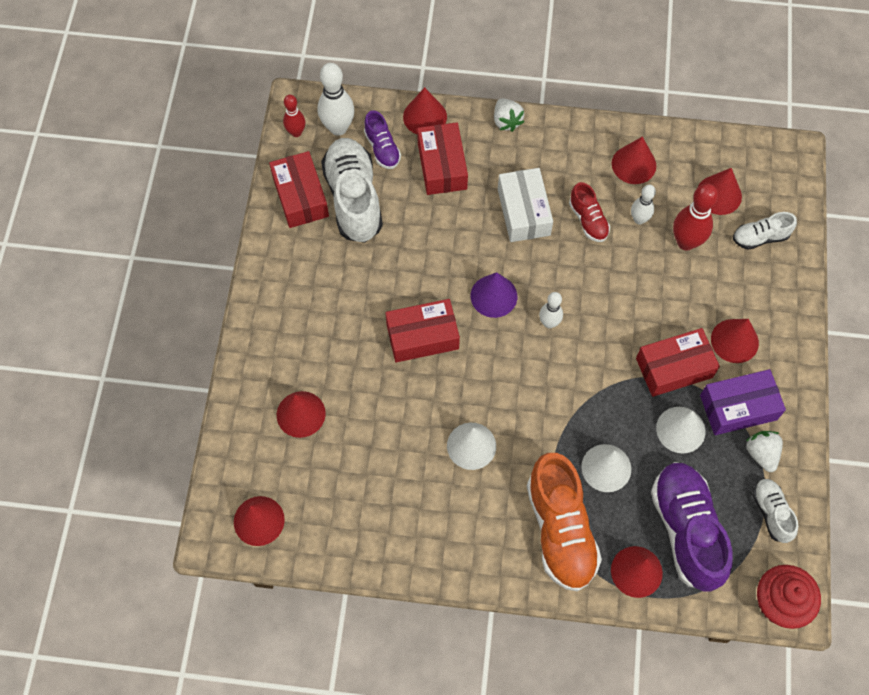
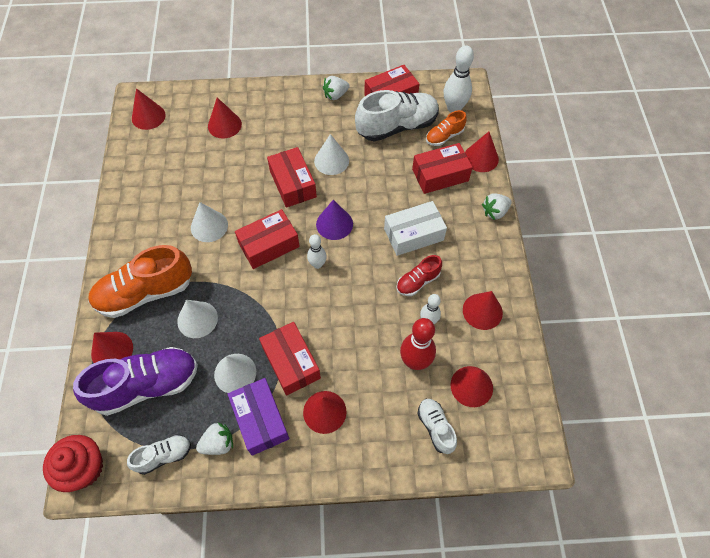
camera: 80 degrees right, 5 degrees down
(280, 263) = (335, 95): none -> white strawberry
(296, 132) = (442, 86): red bowling pin -> none
(382, 148) = (444, 136): purple shoe -> orange shoe
(394, 285) = (331, 161): none -> white cone
(512, 375) = (269, 245): none -> red box

